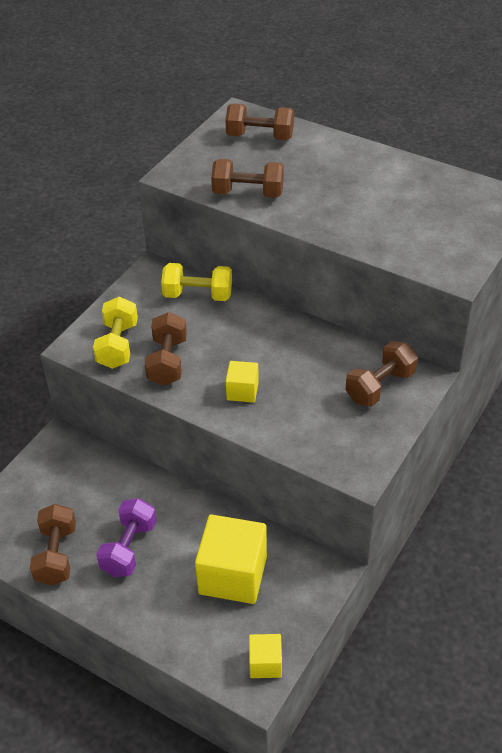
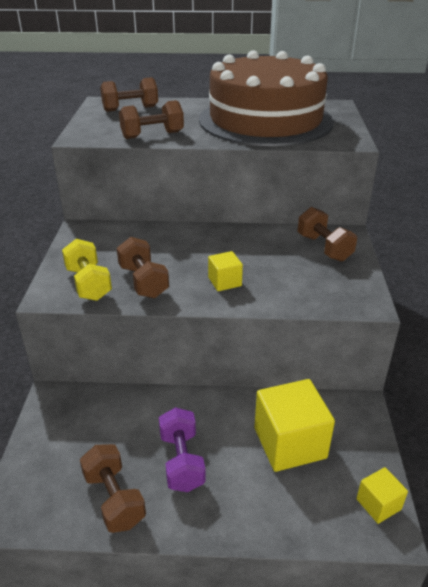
camera: 30 degrees left, 10 degrees down
(198, 295) = (132, 233): yellow dumbbell -> none
(380, 386) = (324, 248): brown dumbbell -> brown dumbbell turned 45 degrees counterclockwise
(393, 203) = (265, 120): none -> brown cake

